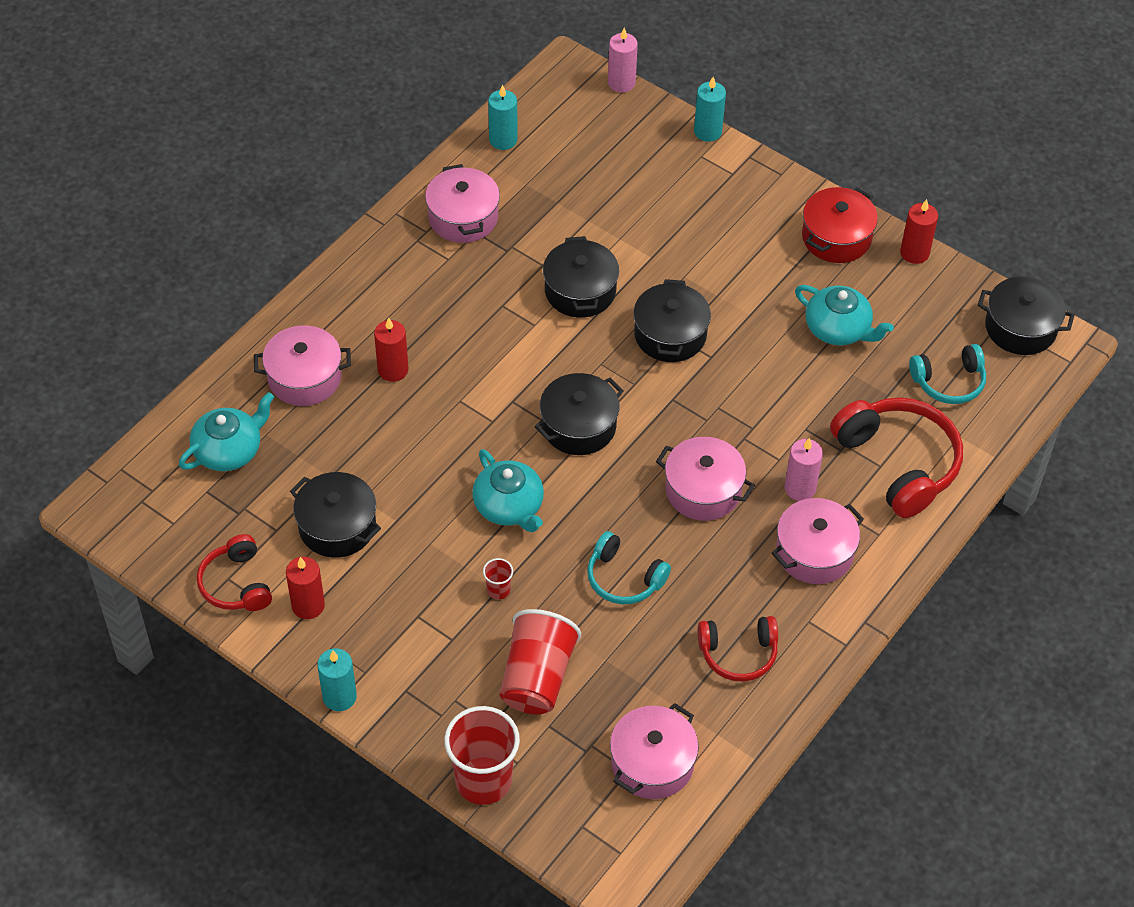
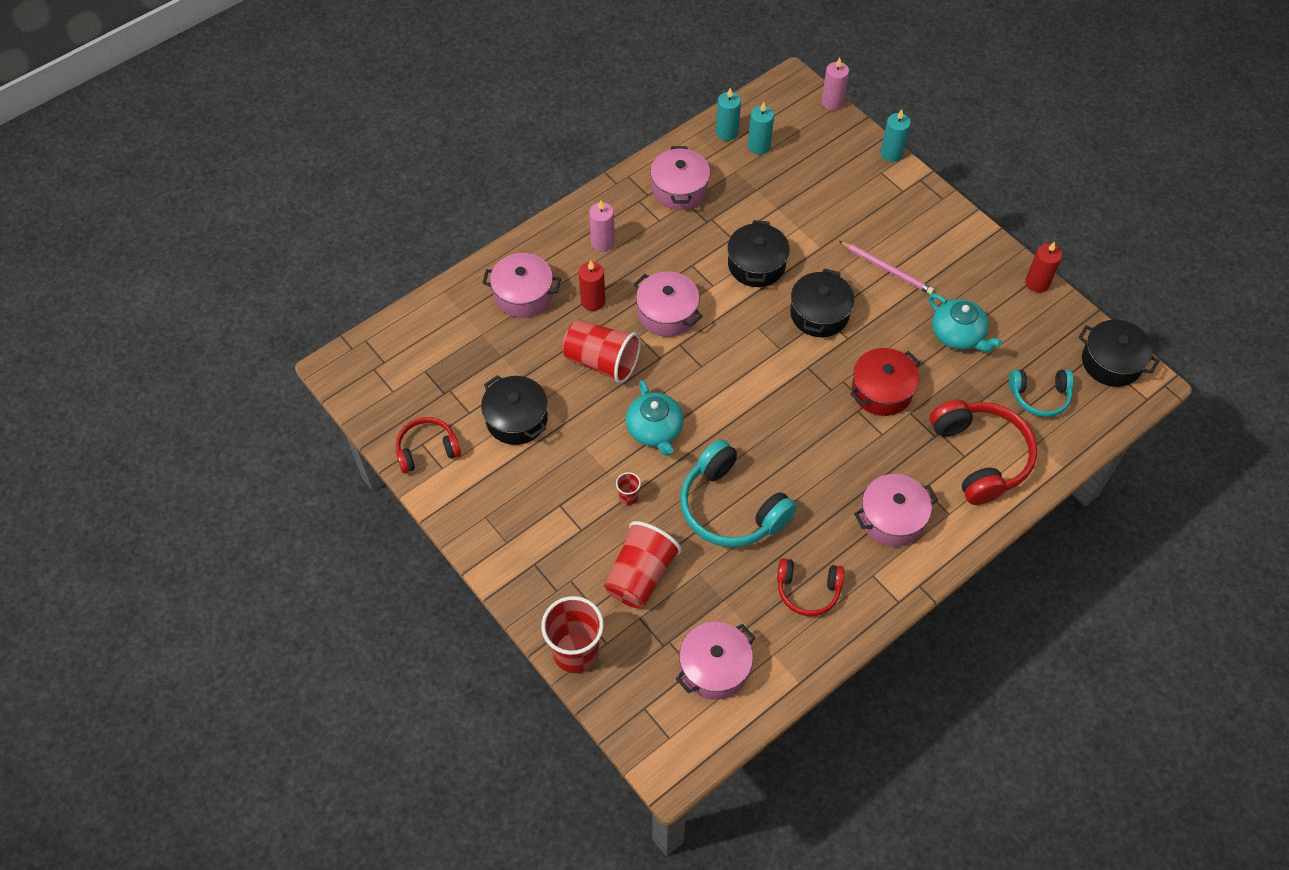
camera: 15 degrees right, 5 degrees up
(229, 450) = (450, 341): turquoise teapot -> none
(236, 584) = (427, 450): red headphones -> red headphones turned 75 degrees clockwise
(308, 605) = (477, 478): red candle -> none
(339, 697) = (481, 558): turquoise candle -> turquoise candle (759, 146)
(423, 439) = (602, 362): none -> red cup
(579, 426) = (727, 375): black pot -> none
(624, 578) = (731, 508): turquoise headphones -> turquoise headphones, size x1.68
(703, 490) = (813, 447): pink pot -> pink pot (667, 313)
(736, 268) = (887, 269): none -> pink pencil
(800, 488) = (893, 462): pink candle -> pink candle (602, 242)
(836, 237) = (975, 258): red pot -> red pot (881, 391)

